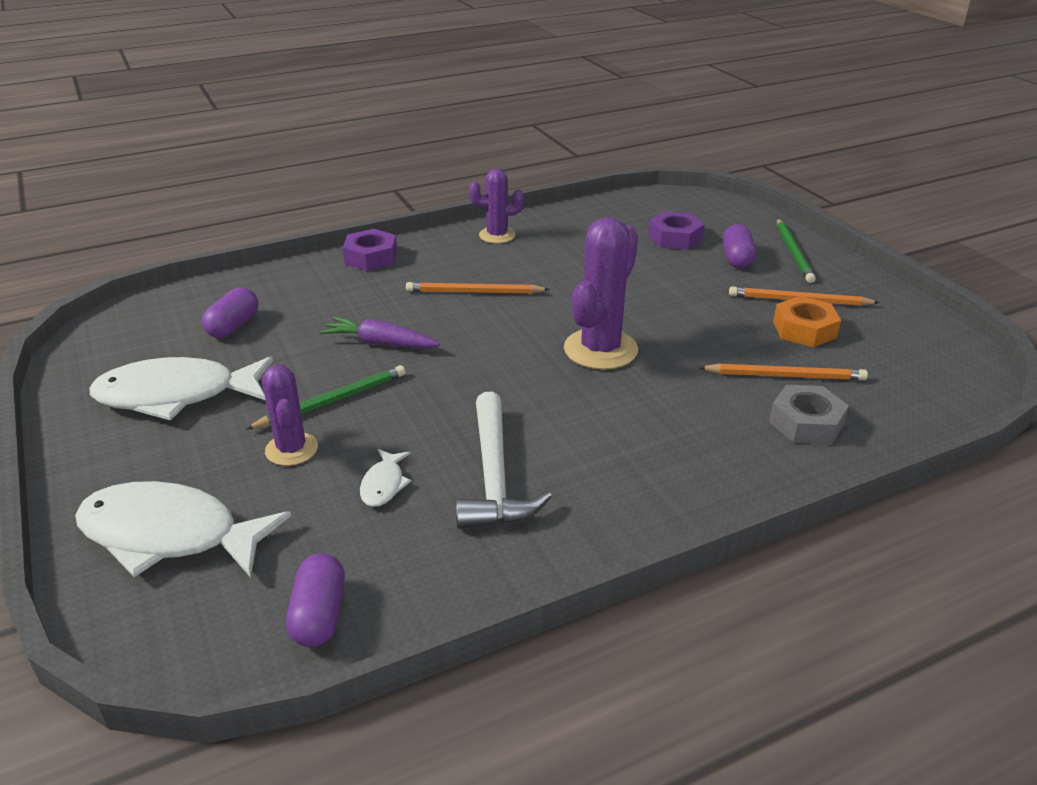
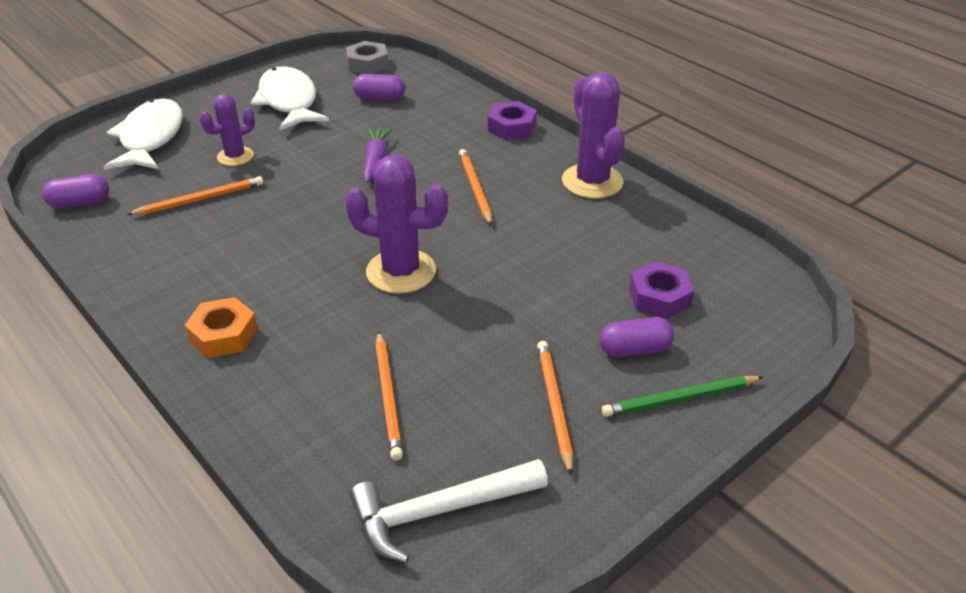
camera: 75 degrees right, 5 degrees up
(332, 401) = (293, 158): green pencil -> none
(384, 484) = (200, 199): white fish -> orange pencil
(494, 476) = (213, 243): white hammer -> white hammer (440, 511)
(497, 235) = (592, 182): purple cactus -> purple cactus, size x1.65
(804, 329) = (488, 411): orange nut -> orange nut (223, 335)
(806, 423) = (307, 413): grey nut -> grey nut (367, 64)

